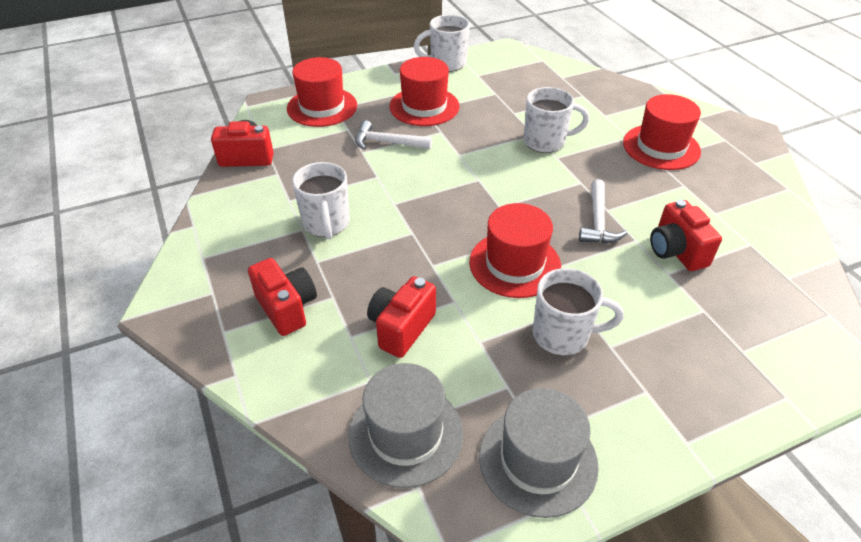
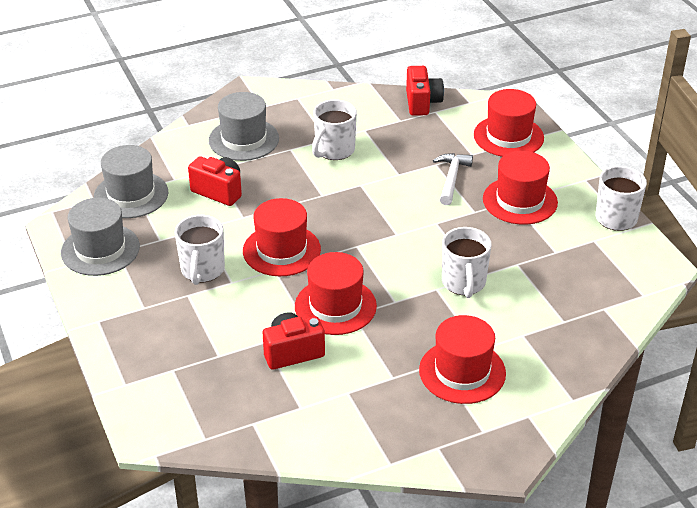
camera: 90 degrees right, 5 degrees down
(287, 308) = (244, 139): red camera -> grey hat
(326, 224) = (334, 150): white mug -> white mug turned 45 degrees counterclockwise
(598, 221) = (335, 306): white hammer -> red hat

